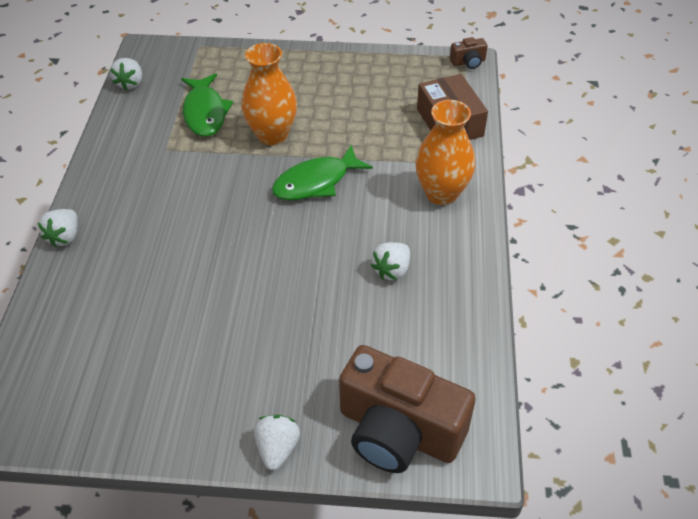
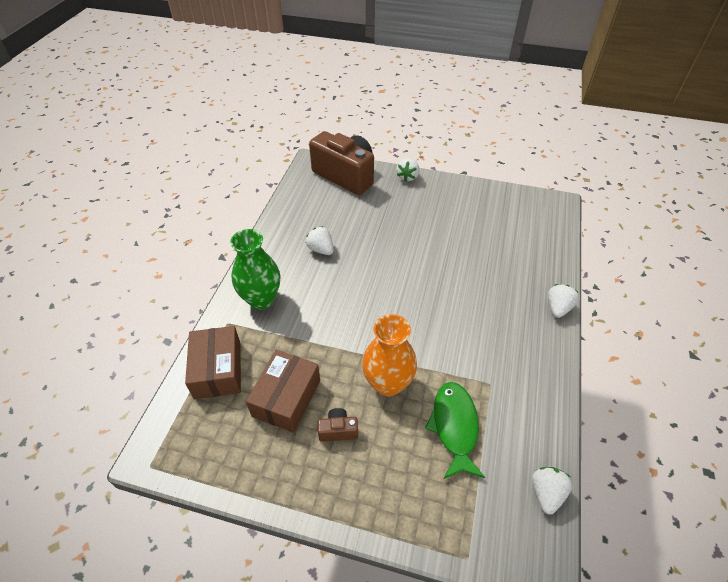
camera: 170 degrees left, 0 degrees up
(316, 182) = (357, 325): green fish -> none
(370, 111) = (286, 398): none -> brown box
(392, 270) = (321, 249): white strawberry -> white strawberry turned 90 degrees counterclockwise
(441, 193) = (261, 299): orange vase -> green vase
(468, 62) = (152, 454): brown camera -> brown camera (338, 430)

